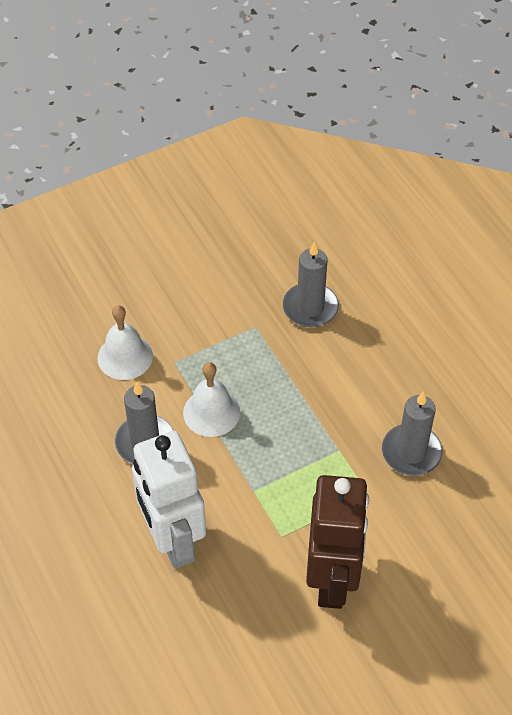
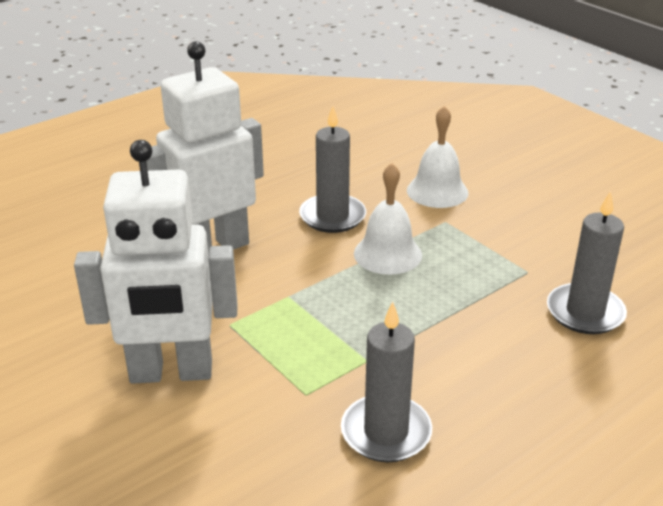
camera: 80 degrees right, 20 degrees down
(332, 580) = (171, 373): brown robot -> white robot

